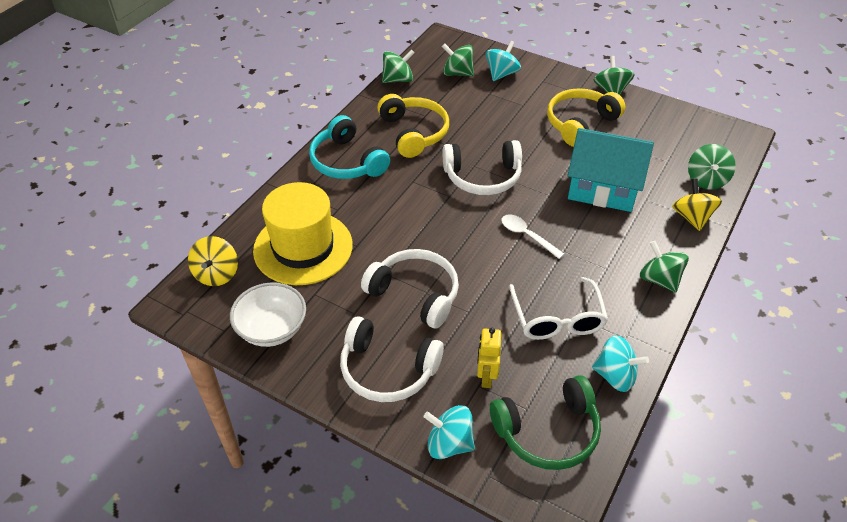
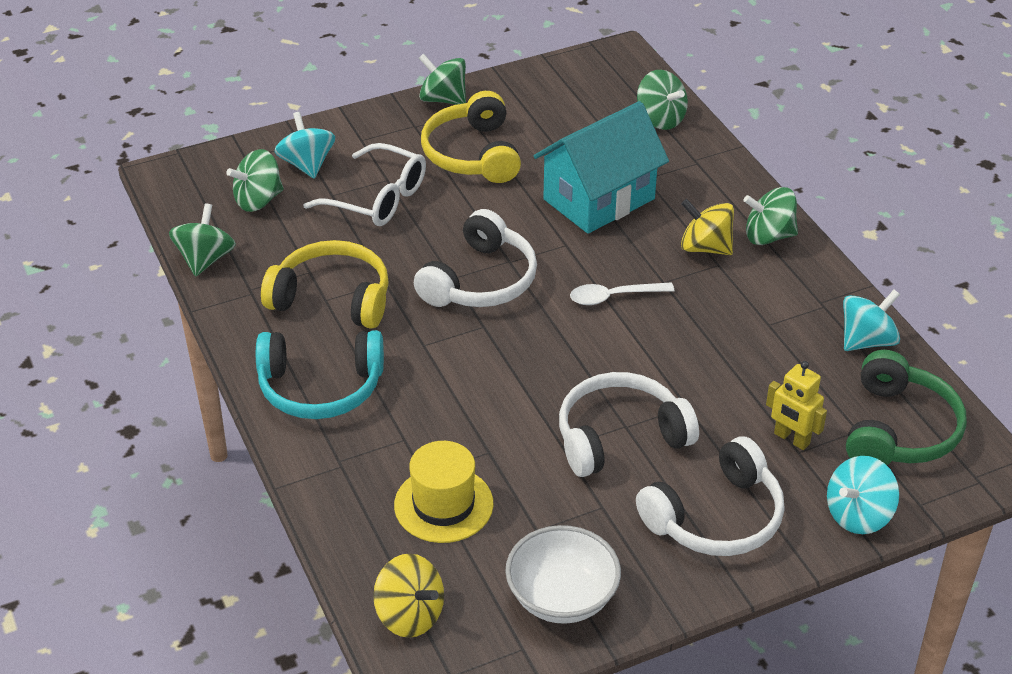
camera: 55 degrees left, 5 degrees down
(303, 247) = (443, 504): yellow hat -> yellow hat, size x0.63
(557, 319) = (757, 341): white glasses -> white glasses (378, 198)
(692, 217) = (704, 162): yellow spinning top -> yellow spinning top (705, 247)

